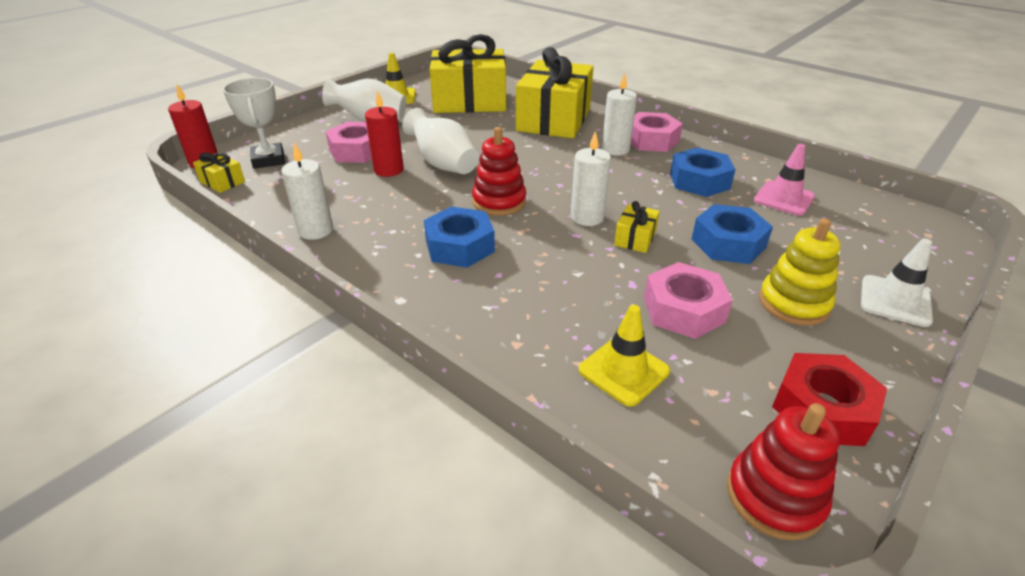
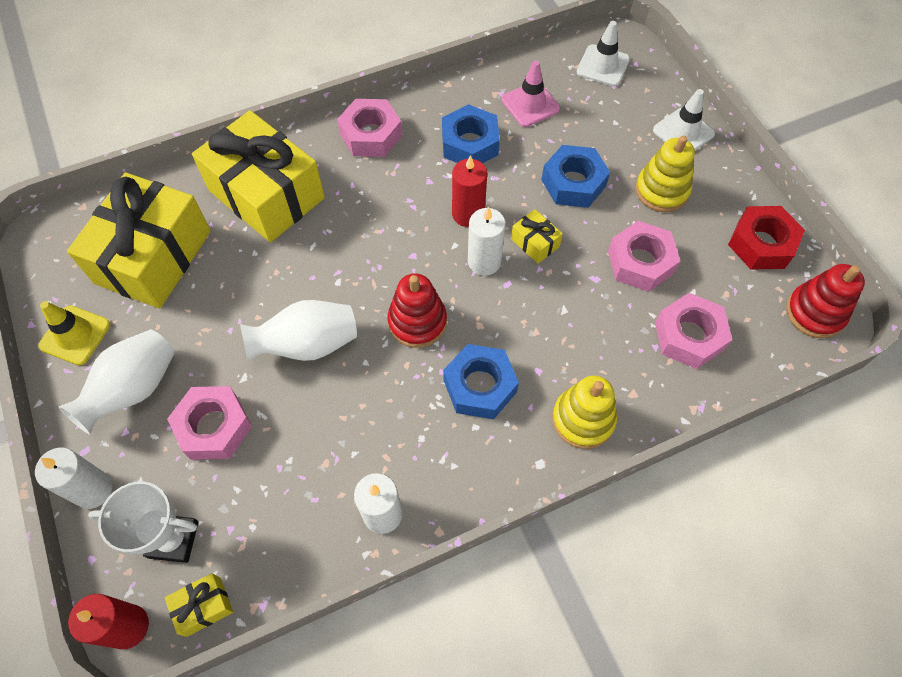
camera: 65 degrees left, 25 degrees up
(388, 170) = (287, 405): red candle -> red candle (468, 214)
(463, 315) = (583, 419): none -> yellow stacking toy
(615, 149) = (371, 174): white candle -> white candle (93, 490)
(623, 371) = (689, 336): yellow traffic cone -> pink nut
(894, 226) = (603, 66): none -> white traffic cone

